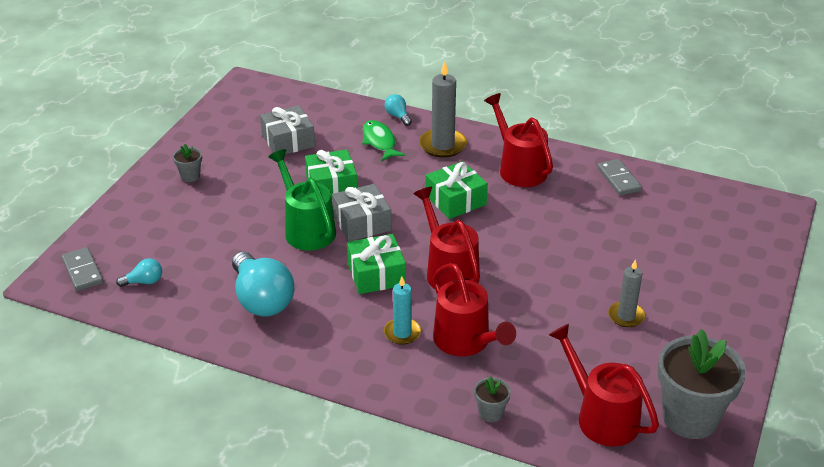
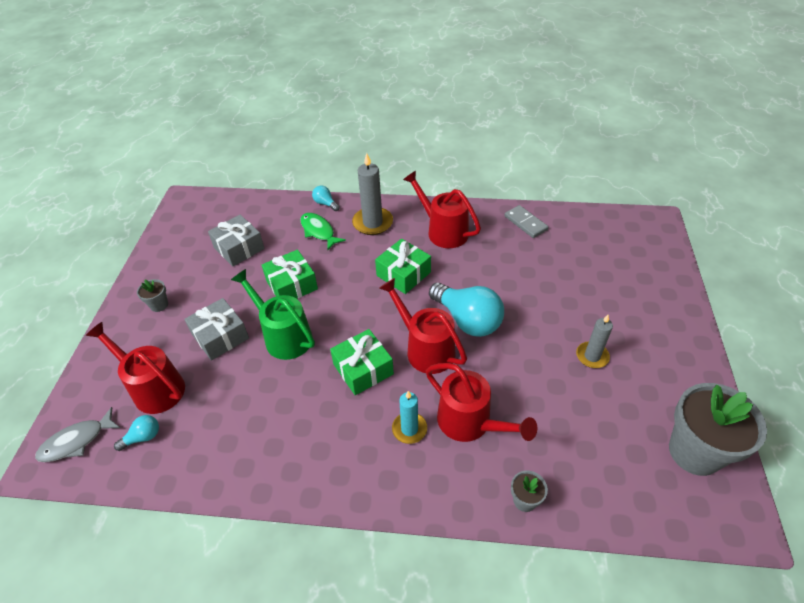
camera: 15 degrees left, 10 degrees up
(83, 271) = (76, 441): grey domino -> grey fish
(262, 300) = (266, 427): turquoise light bulb -> turquoise light bulb (467, 320)
(362, 223) = (331, 317): grey gift -> grey gift (220, 336)
(601, 416) = (621, 473): red watering can -> red watering can (153, 387)

